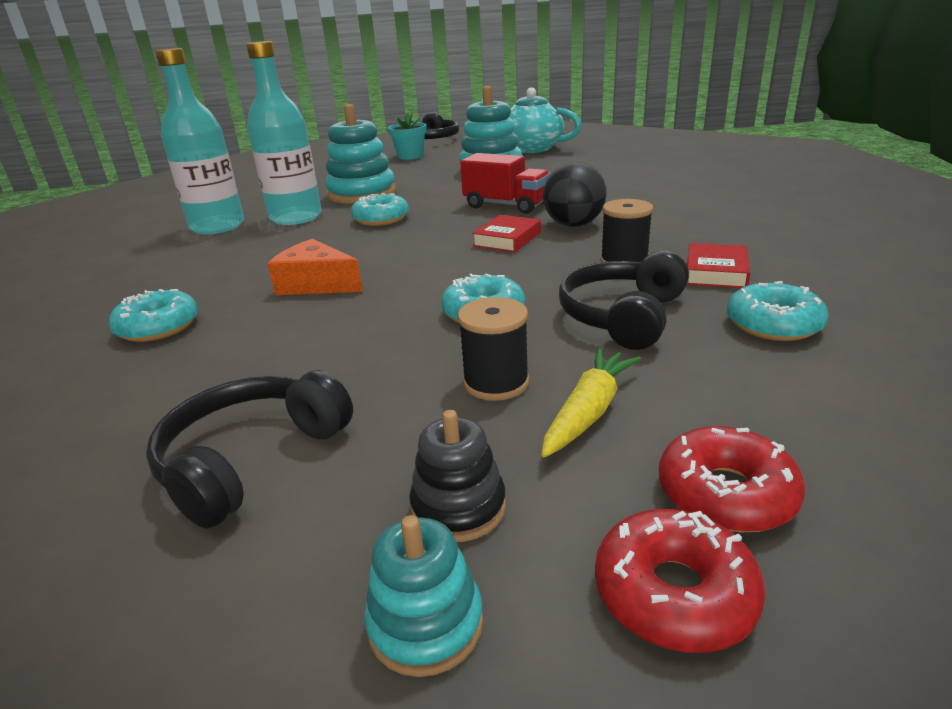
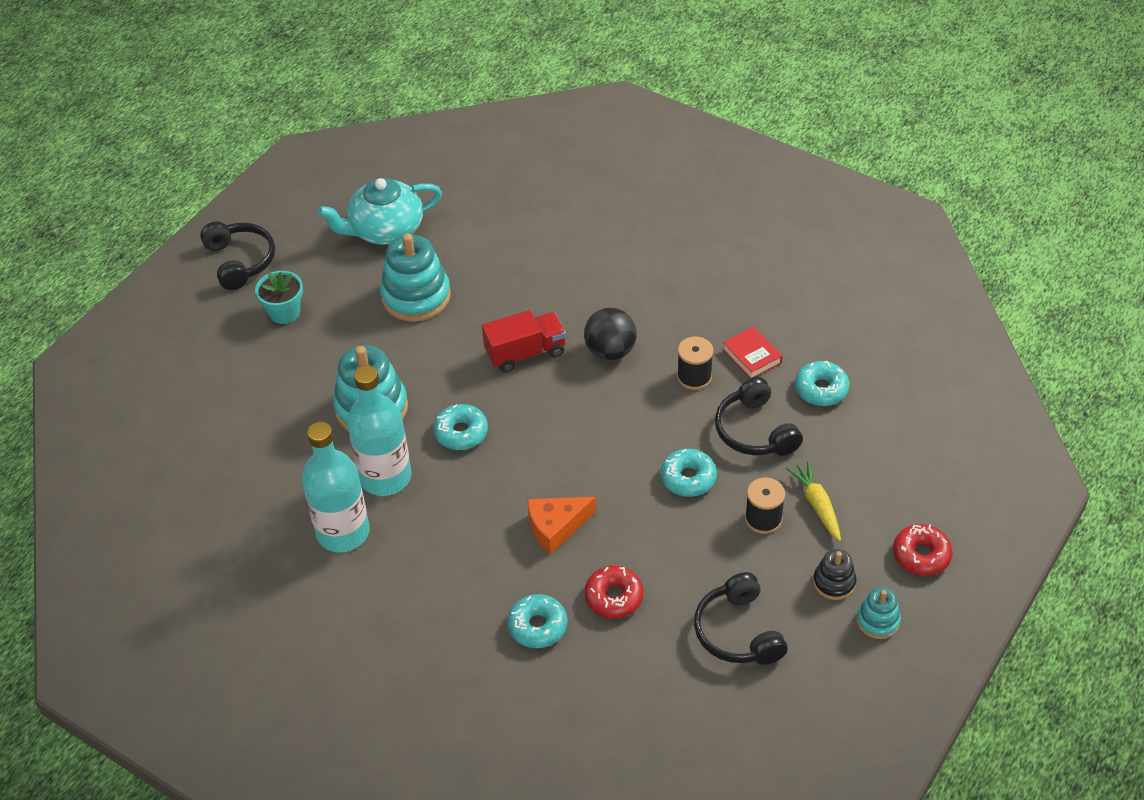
camera: 50 degrees left, 20 degrees up
(507, 239) = (594, 398): red book -> none
(725, 493) = (898, 507): red donut -> red donut (614, 597)

